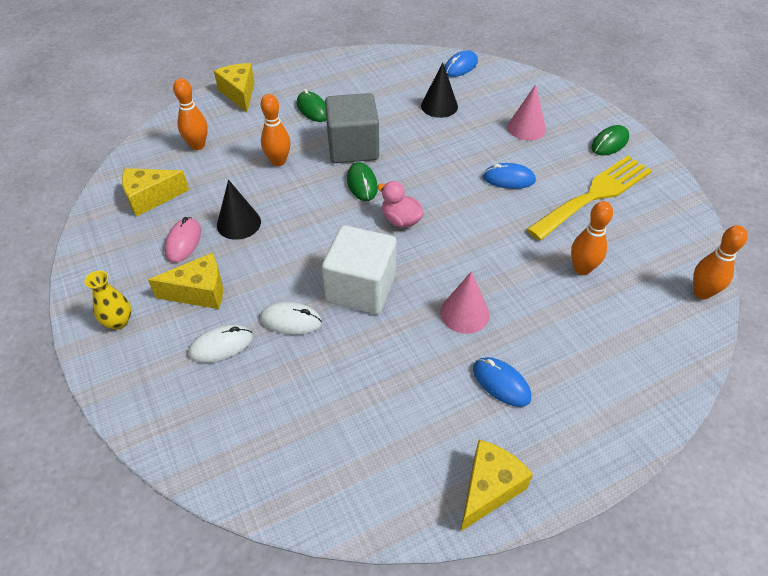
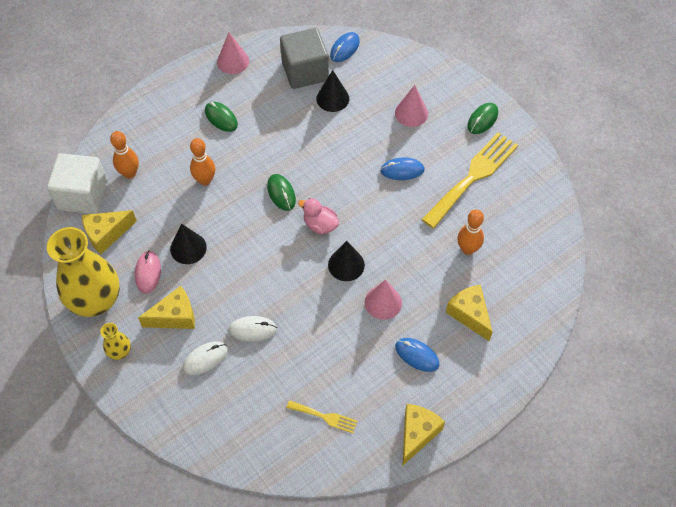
camera: 10 degrees left, 10 degrees up
(112, 262) = (96, 301): none -> yellow vase
(239, 94) = (150, 109): yellow cheese -> yellow cheese (469, 314)
(338, 65) = (233, 61): none -> pink cone
(353, 147) = (266, 156): grey cube -> grey cube (305, 71)
(360, 443) = (325, 417): none -> yellow fork
(361, 288) = (300, 293): white cube -> white cube (83, 195)
(424, 265) = (346, 265): none -> black cone
(702, 292) = (558, 256): orange bowling pin -> none

